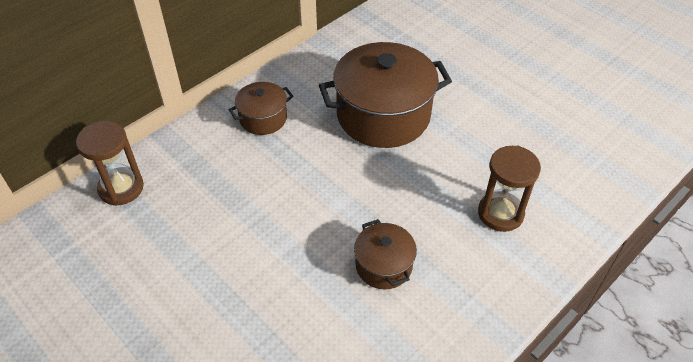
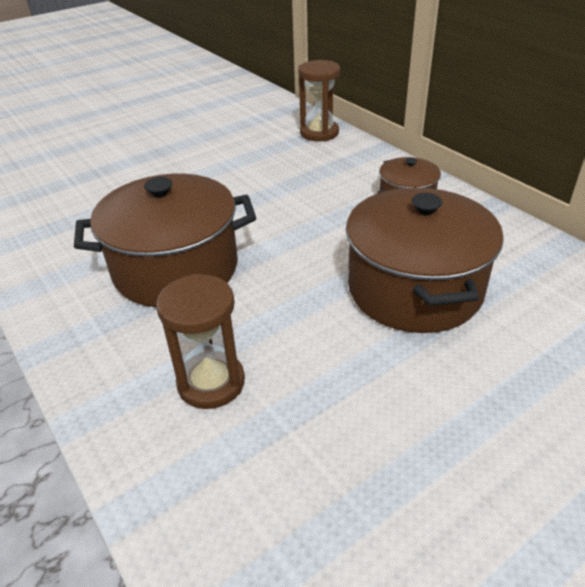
camera: 100 degrees right, 10 degrees down
(383, 265) = (176, 268): brown pot -> brown pot, size x1.97

